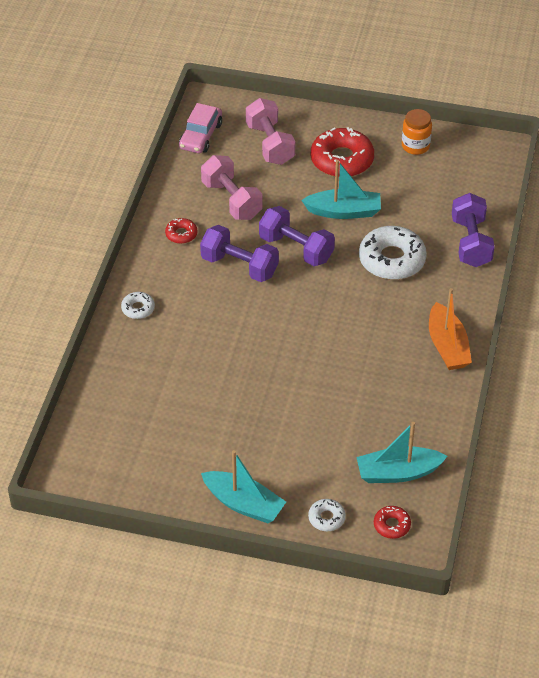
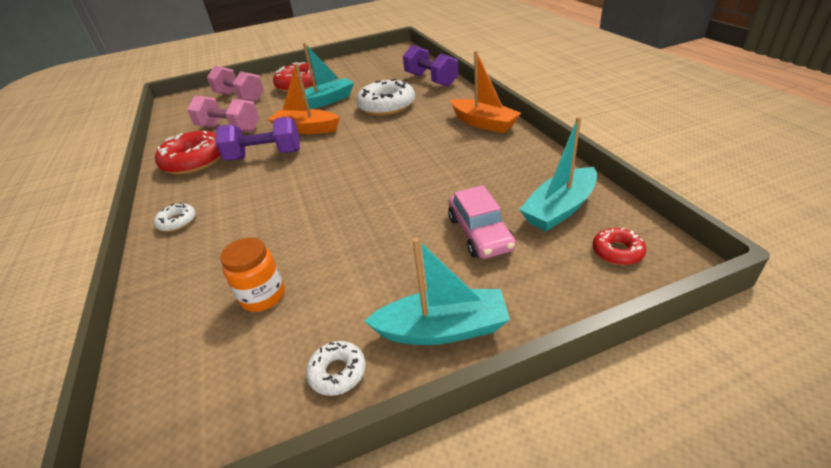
camera: 30 degrees left, 10 degrees down
(181, 234) = (195, 161): red donut -> red donut, size x2.06
(200, 136) = (180, 113): pink car -> pink car (479, 233)
(296, 248) = (306, 129): purple dumbbell -> orange boat
(326, 518) = (549, 285): white donut -> white donut (337, 372)
(415, 146) = (345, 65): orange jar -> orange jar (263, 296)

